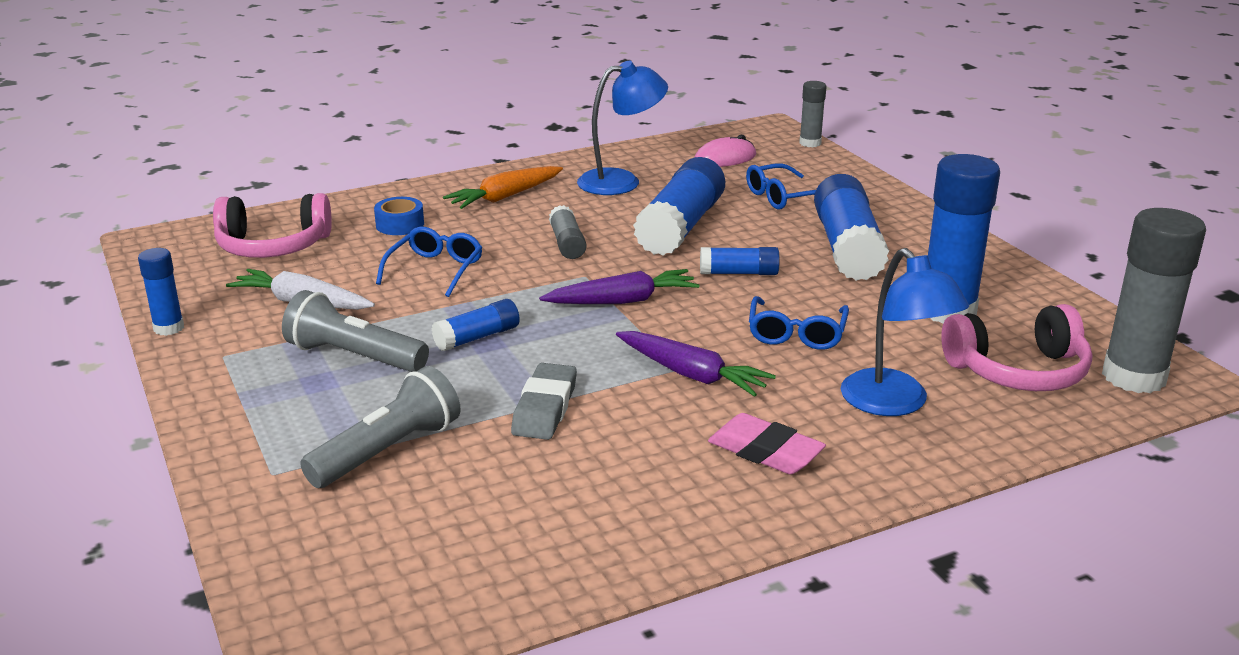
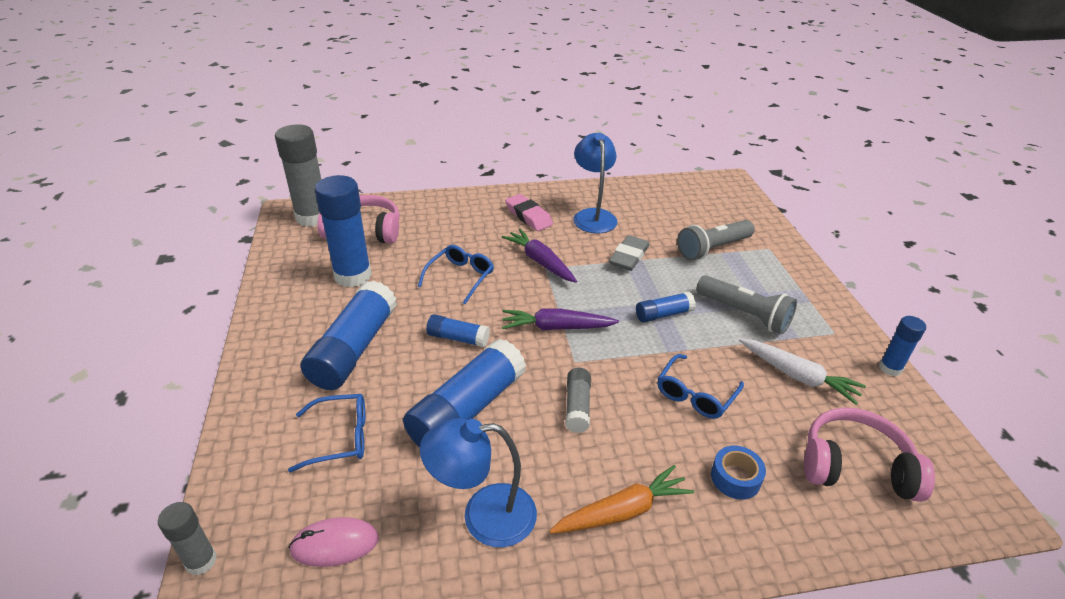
camera: 165 degrees left, 10 degrees up
(894, 403) = (447, 226): blue lamp -> blue lamp (593, 216)

